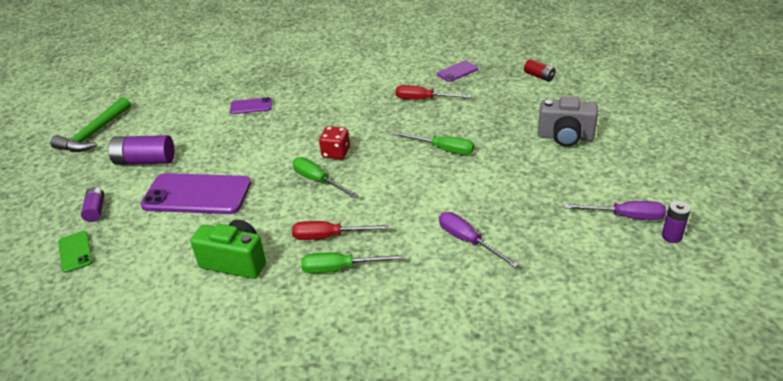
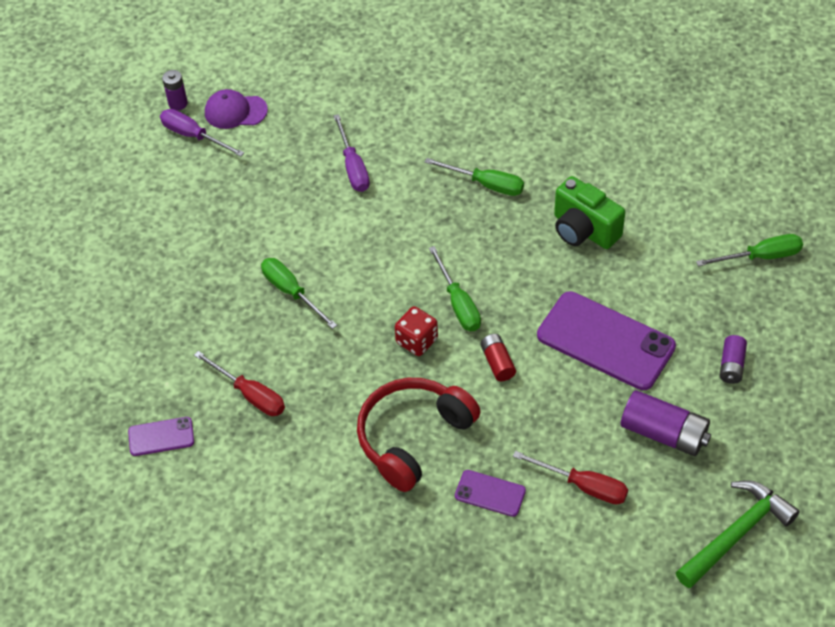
camera: 155 degrees left, 15 degrees up
(65, 294) = (760, 257): none -> green screwdriver
(75, 252) = (753, 309): green phone -> none
(310, 113) = (413, 437): none -> red headphones
(329, 236) = (480, 223): red screwdriver -> red screwdriver (583, 486)
(539, 76) = (68, 372): red battery -> red battery (497, 363)
(565, 137) = (147, 252): grey camera -> none
(615, 248) = (235, 111): none -> purple cap

